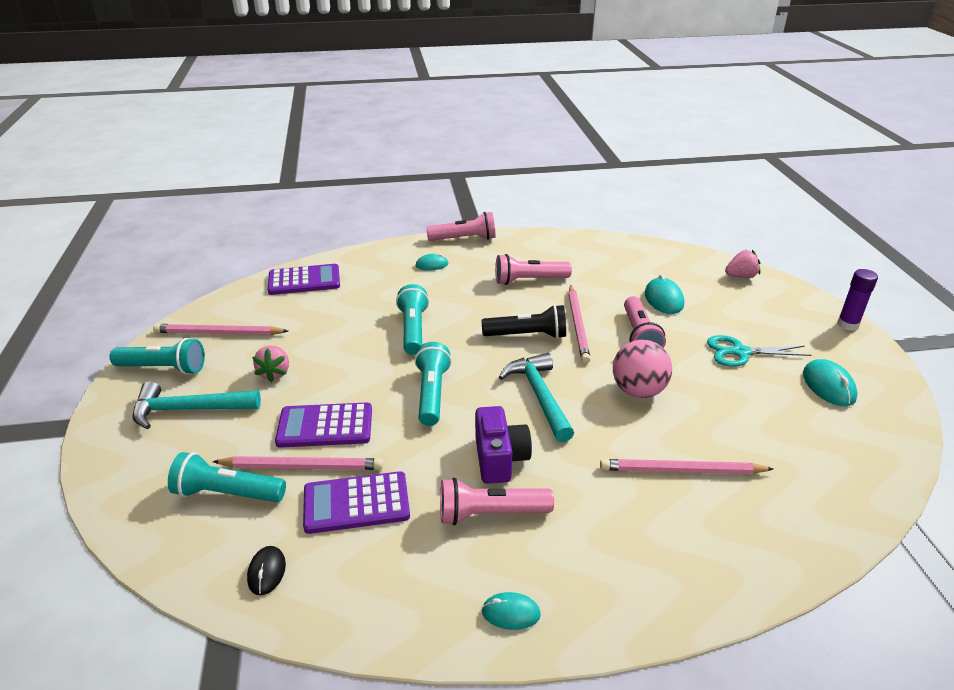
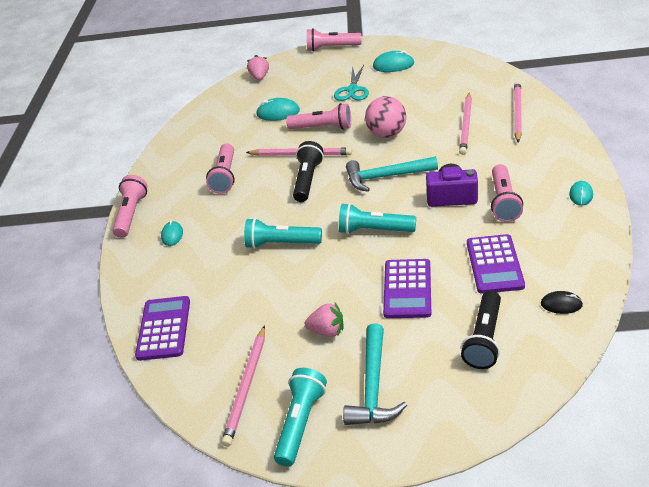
camera: 75 degrees left, 5 degrees up
(227, 493) = (484, 339): turquoise flashlight -> black flashlight
(302, 466) = (455, 297): pink pencil -> pink pencil (517, 113)
(847, 325) = (332, 48): purple glue stick -> pink flashlight

